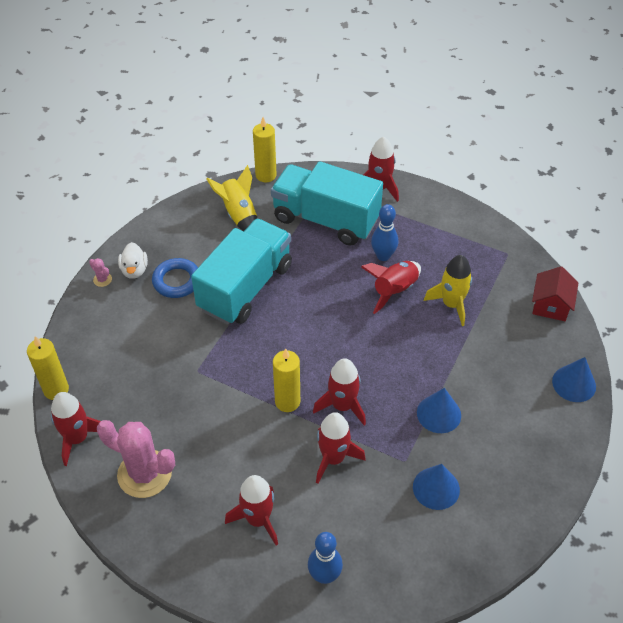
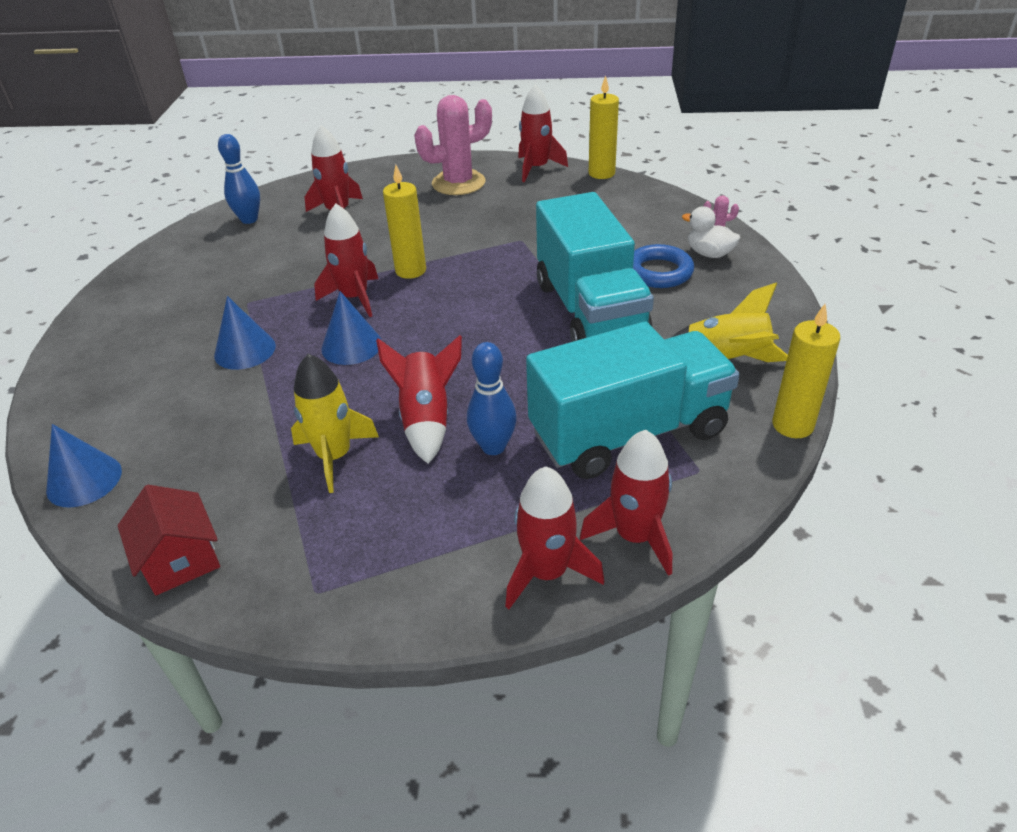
camera: 135 degrees right, 10 degrees down
(333, 458) = (318, 267): red rocket -> red rocket (547, 572)
(436, 488) = (197, 304): blue cone -> blue cone (351, 346)

